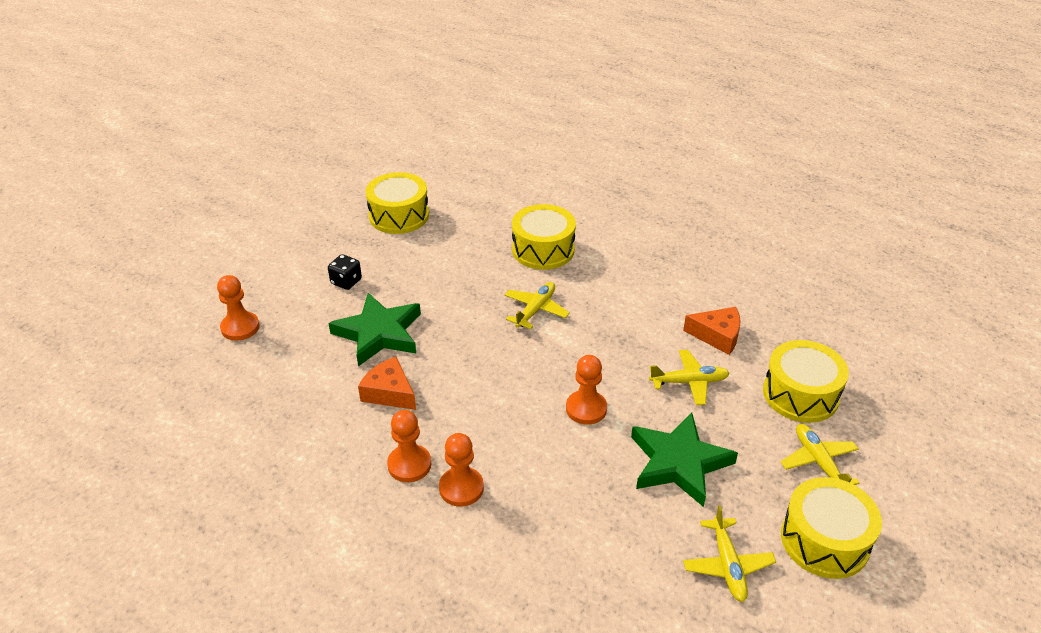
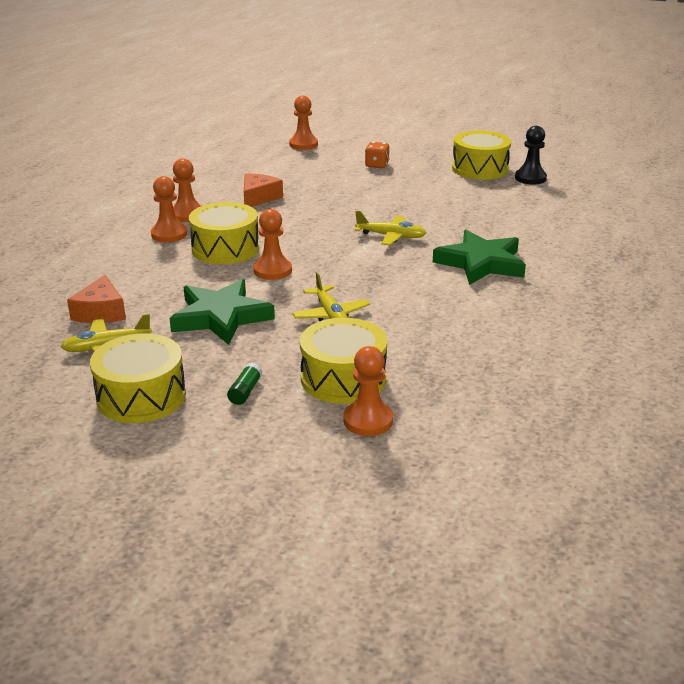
camera: 75 degrees right, 10 degrees down
(346, 282) = (377, 165): black dice -> orange dice
(379, 333) = (323, 185): green star -> green star (481, 263)
(440, 192) = (530, 178): none -> black pawn
(543, 250) = (483, 229): yellow drum -> yellow drum (225, 249)
(717, 336) = (410, 326): orange cheese -> orange cheese (101, 312)
(818, 462) = (245, 391): yellow plane -> green glue stick
(863, 392) = (368, 420): none -> orange pawn

